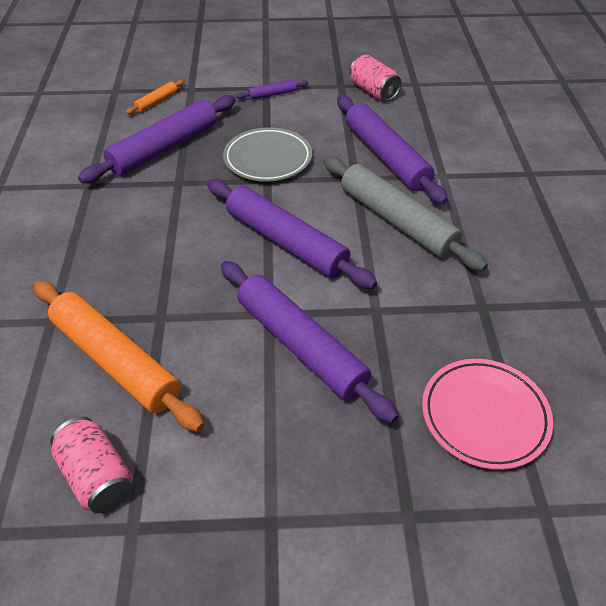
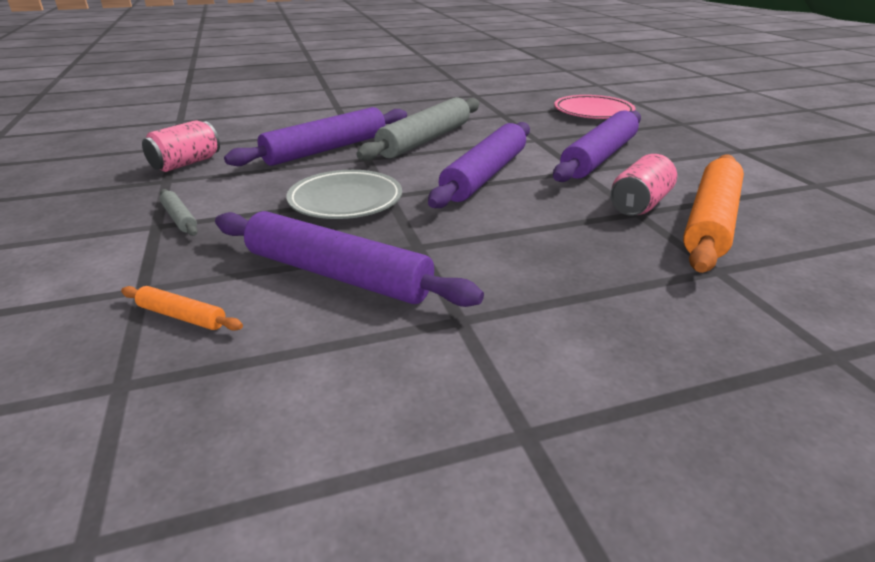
camera: 105 degrees left, 15 degrees down
(97, 476) = (810, 204): pink can -> pink can (639, 204)
(272, 94) = (180, 218): purple rolling pin -> grey rolling pin

